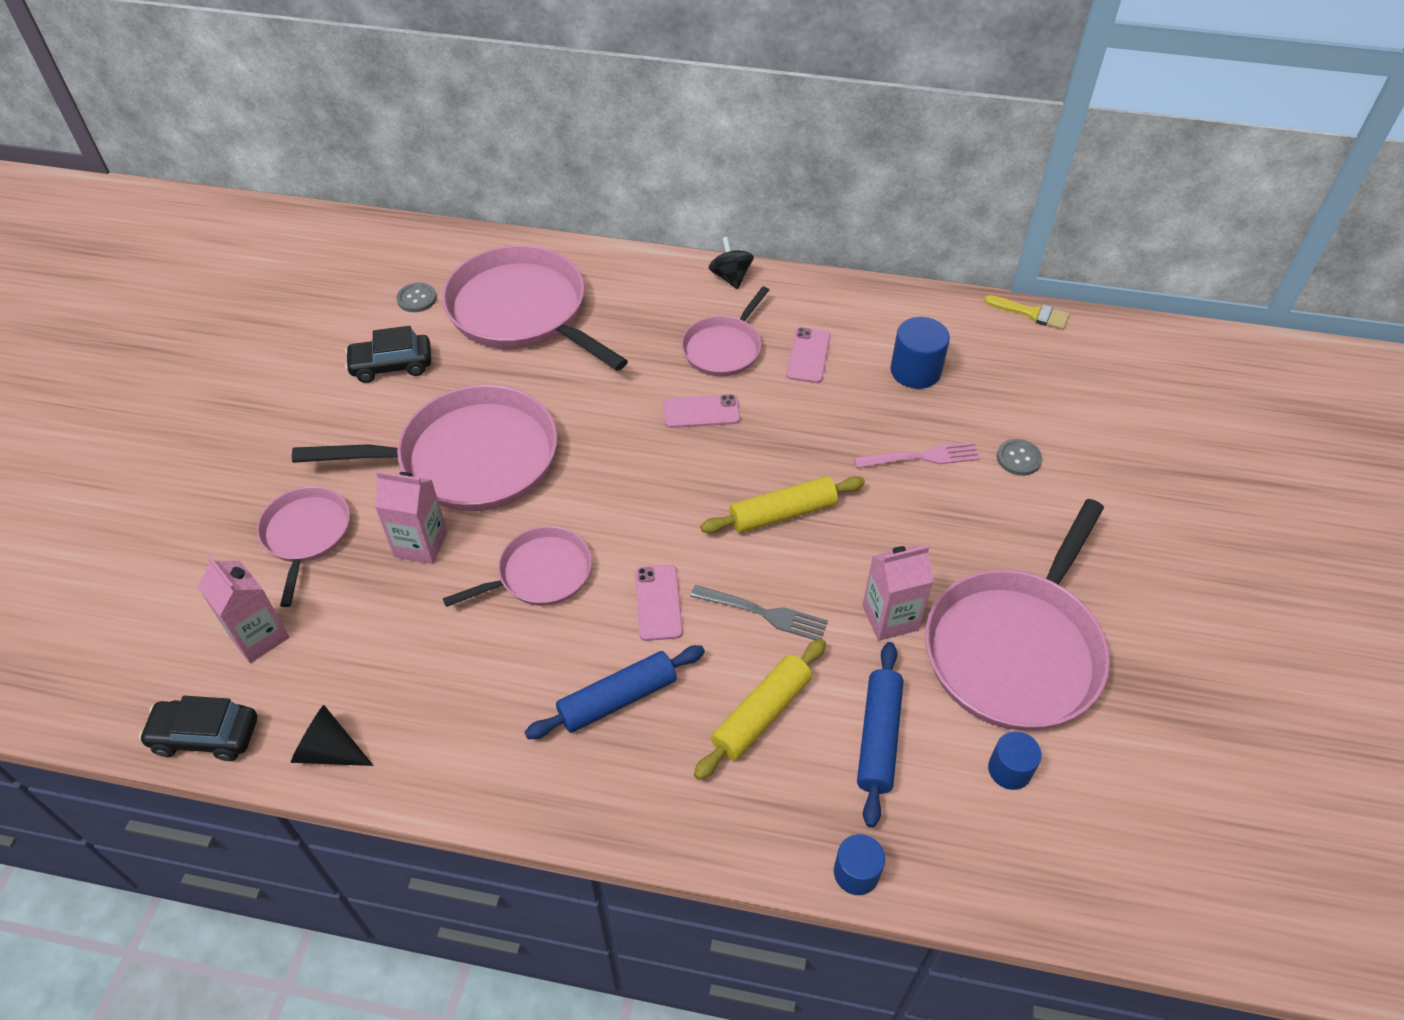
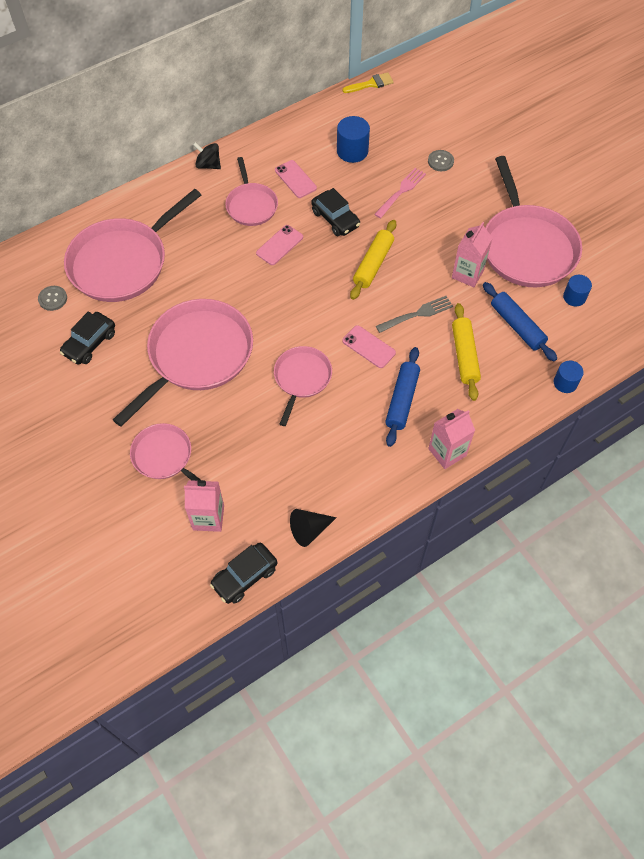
camera: 45 degrees left, 10 degrees up
(421, 544) = (228, 413): pink carton -> pink carton (447, 452)
(522, 312) = (123, 262): pink pan -> pink pan turned 45 degrees counterclockwise
(801, 430) = (335, 219): none -> black car

